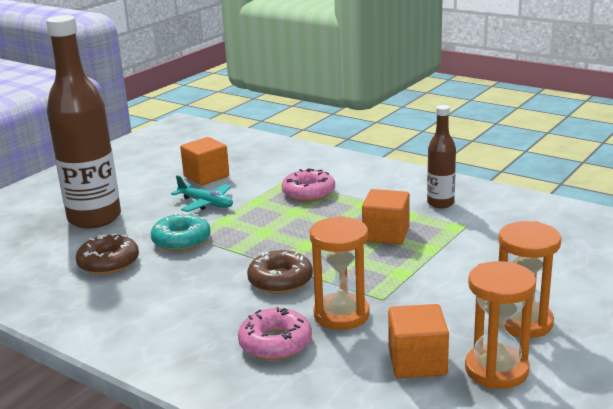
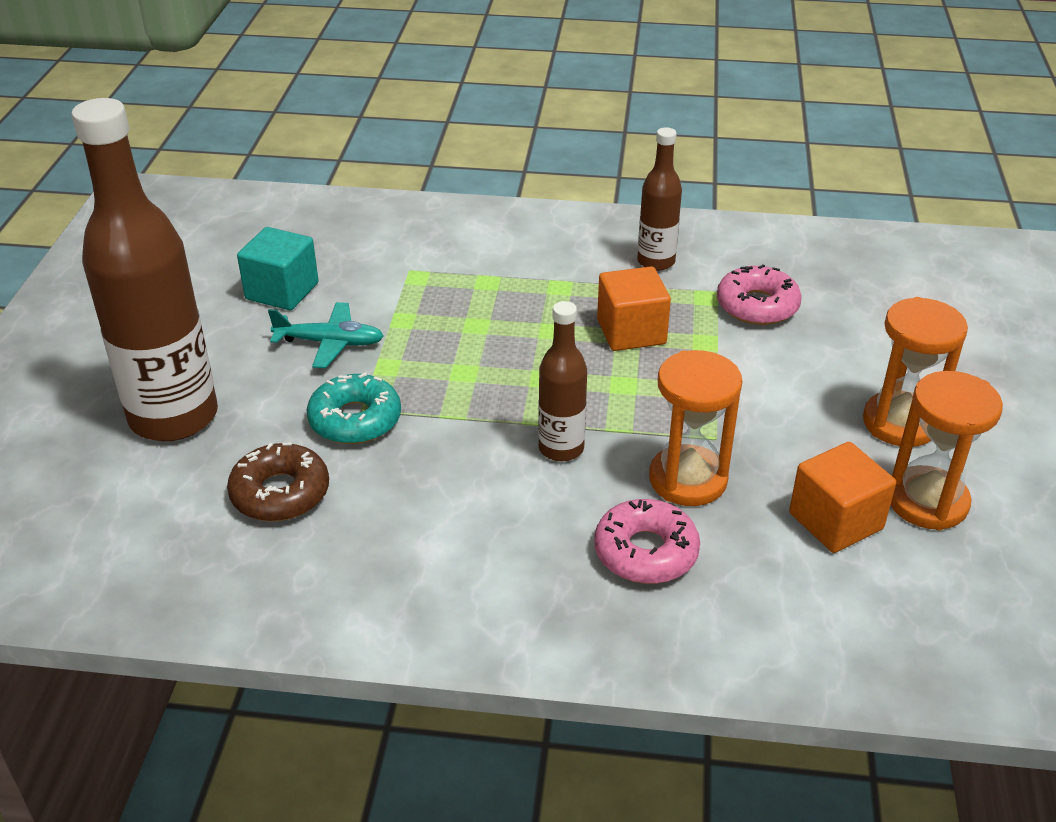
camera: 30 degrees left, 15 degrees up
(206, 176) = (282, 291): orange cube -> turquoise cube
(280, 280) = (561, 448): brown donut -> brown bottle
(308, 193) = (465, 286): pink donut -> pink donut (757, 306)

